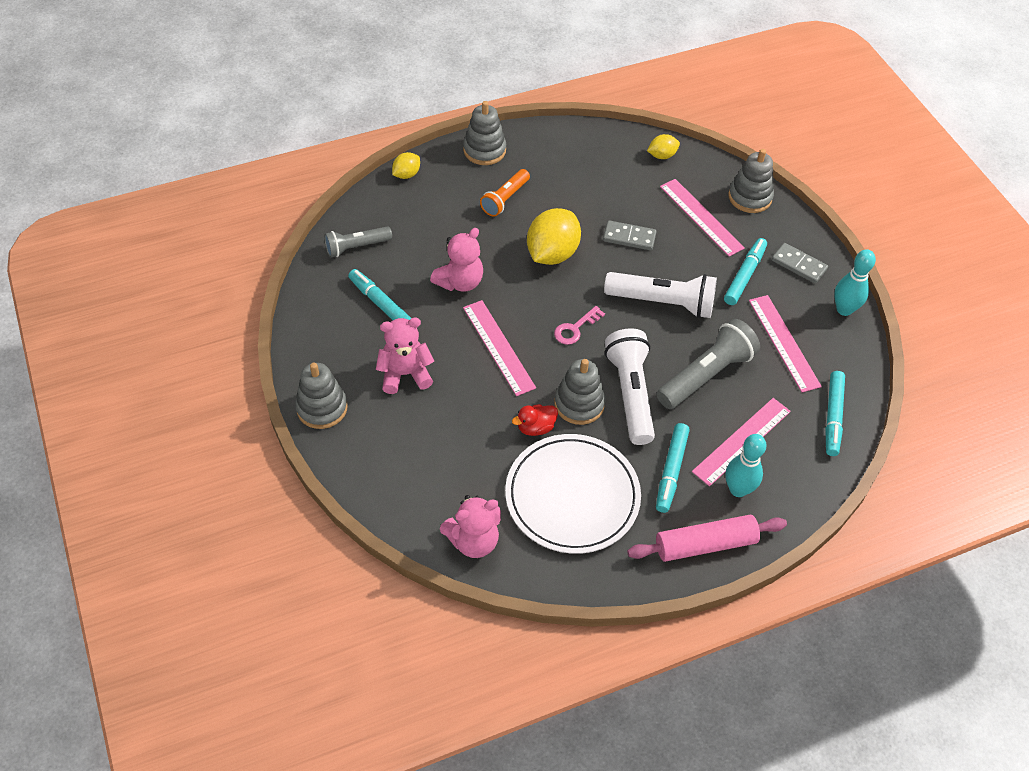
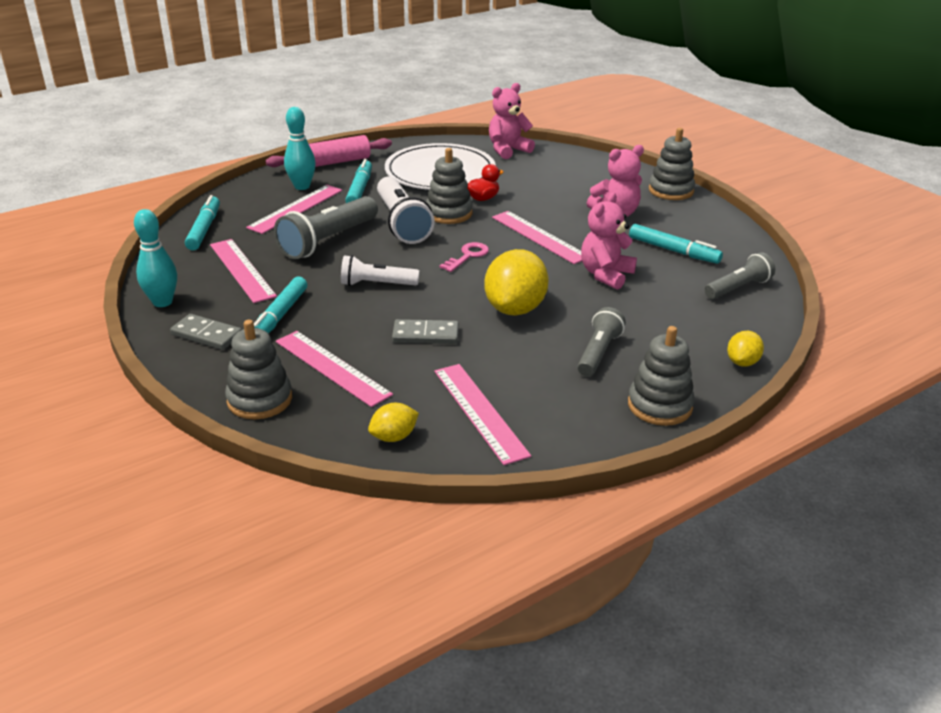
camera: 170 degrees right, 20 degrees down
(505, 199) = (598, 353): orange flashlight -> grey flashlight
(604, 164) = (480, 412): none -> pink ruler
(663, 302) = (377, 284): white flashlight -> white flashlight, size x0.62

